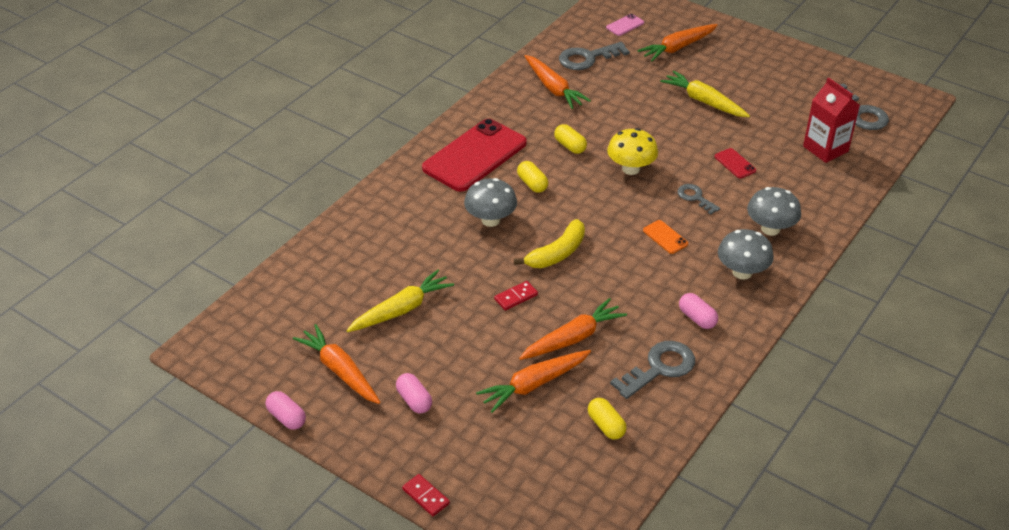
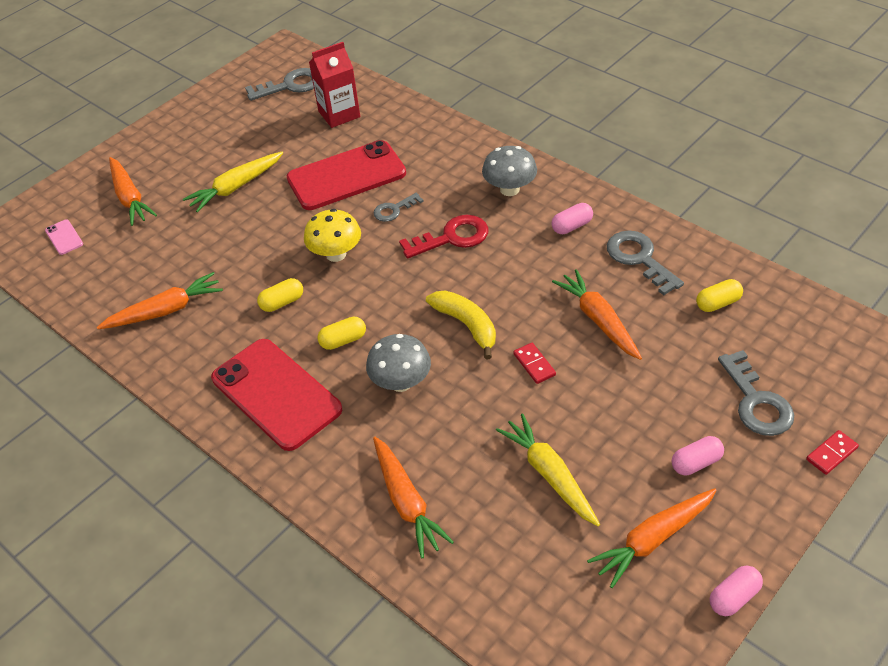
camera: 80 degrees left, 5 degrees up
(534, 385) = (666, 356): orange carrot -> orange carrot (407, 502)
(587, 58) = (116, 275): grey key -> grey key (756, 401)
(665, 237) = (452, 237): orange phone -> red key
(735, 163) = (346, 176): red phone -> red phone, size x2.49
(770, 229) = (450, 164): grey mushroom -> none

